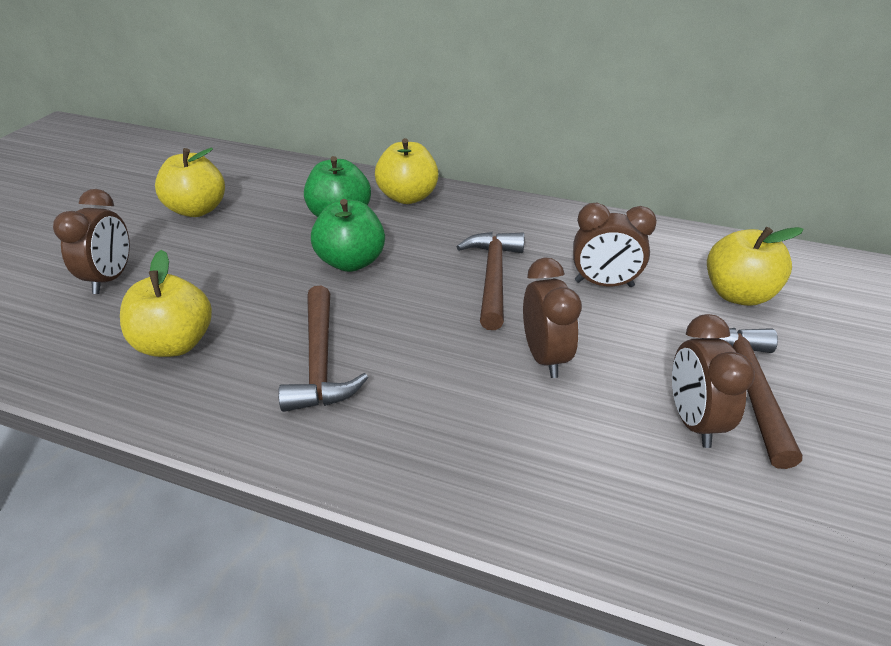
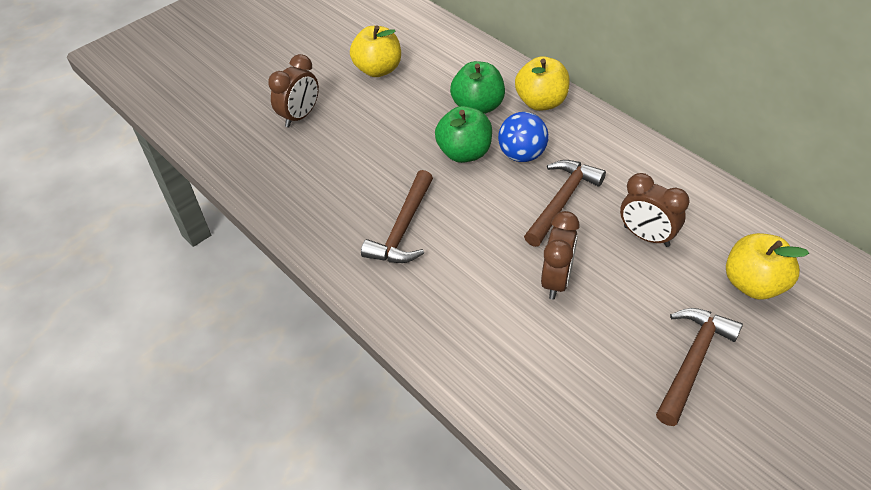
camera: 30 degrees right, 10 degrees up
(175, 343) = (321, 183): yellow apple -> none
(419, 247) = (522, 155): none -> blue ball
(693, 421) = (628, 367): brown clock -> none

